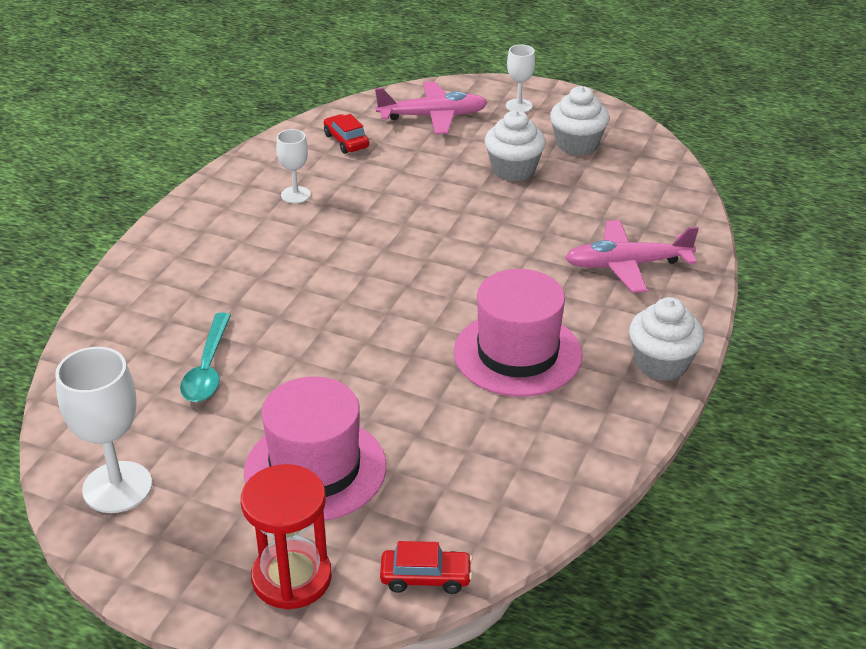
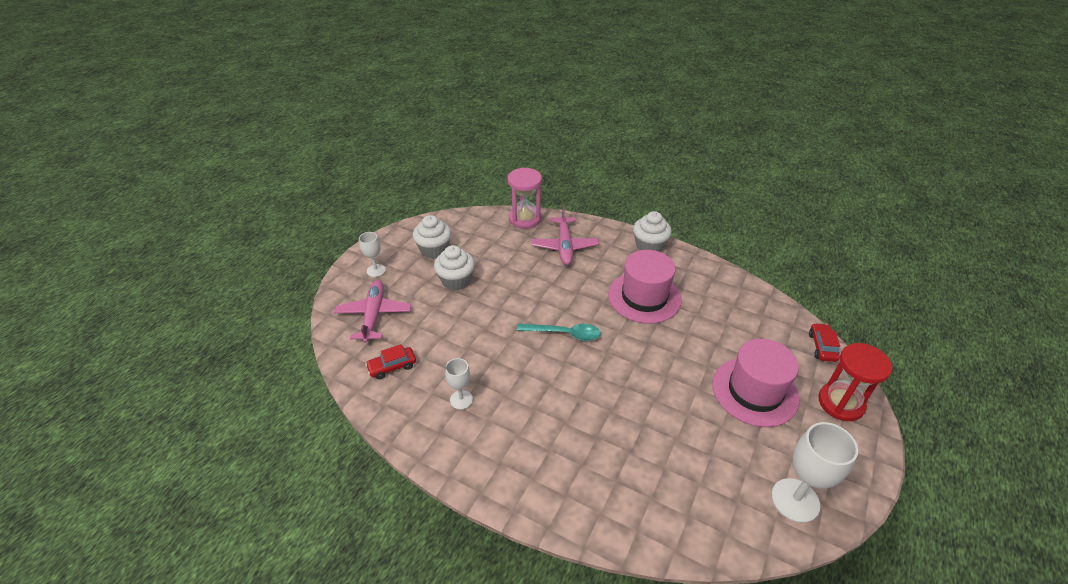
camera: 85 degrees left, 5 degrees up
(208, 368) = (669, 451): turquoise spoon -> turquoise spoon (564, 334)
(688, 220) = (525, 219): none -> pink hourglass

